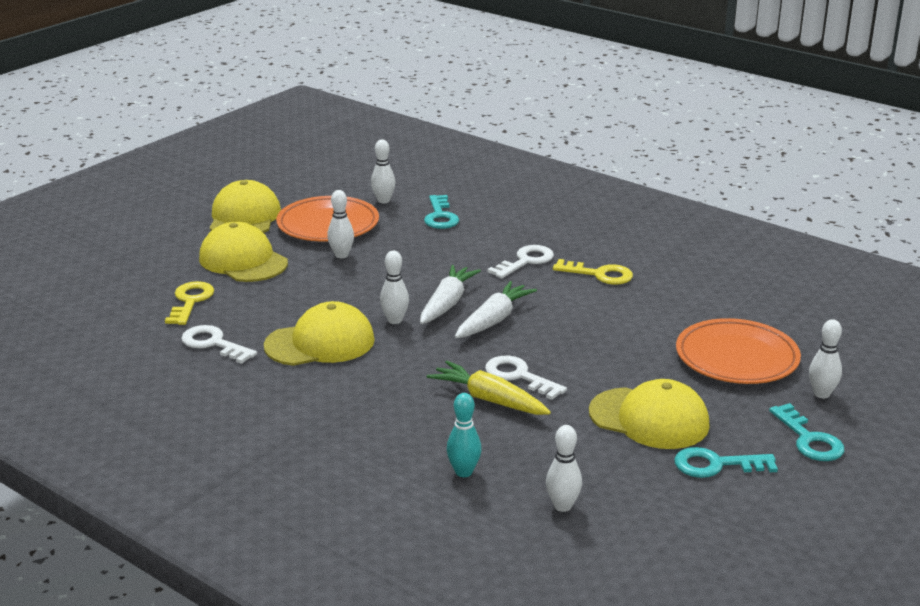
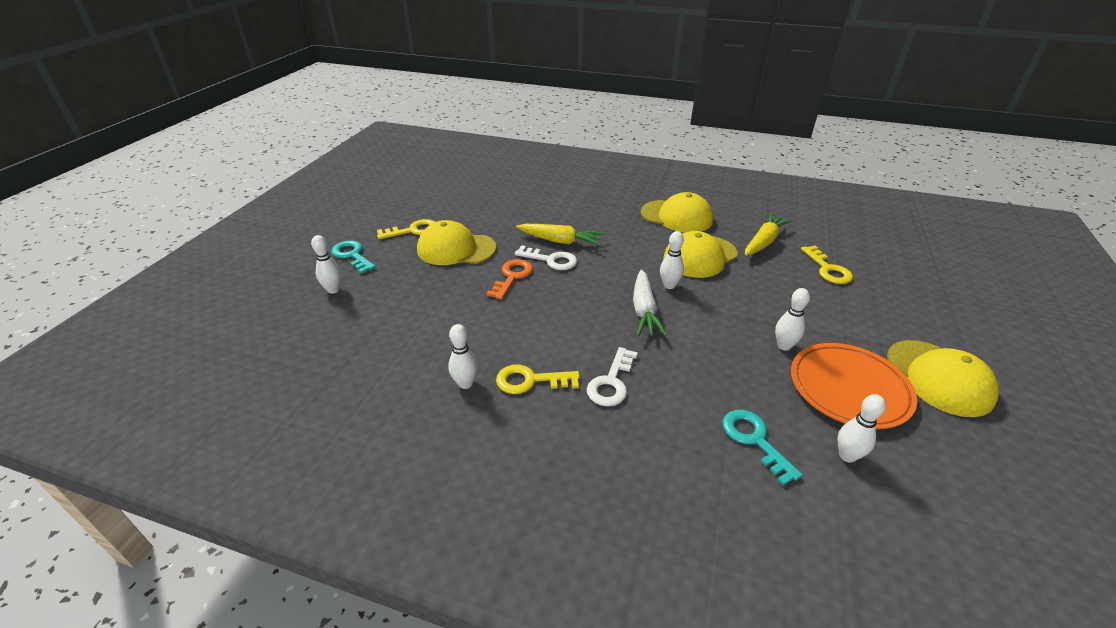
camera: 160 degrees right, 10 degrees up
(214, 344) = (764, 242): white key -> yellow carrot
(243, 260) = (852, 318): yellow cap -> yellow cap (676, 216)
(463, 472) = (550, 203): turquoise bowling pin -> none
(494, 320) = (596, 302): white carrot -> none
(562, 506) = (493, 198): white bowling pin -> white bowling pin (465, 383)
(581, 365) = (512, 277): none -> orange key
(716, 465) = (413, 230): turquoise key -> yellow key
(736, 358) = (394, 308): orange plate -> none

